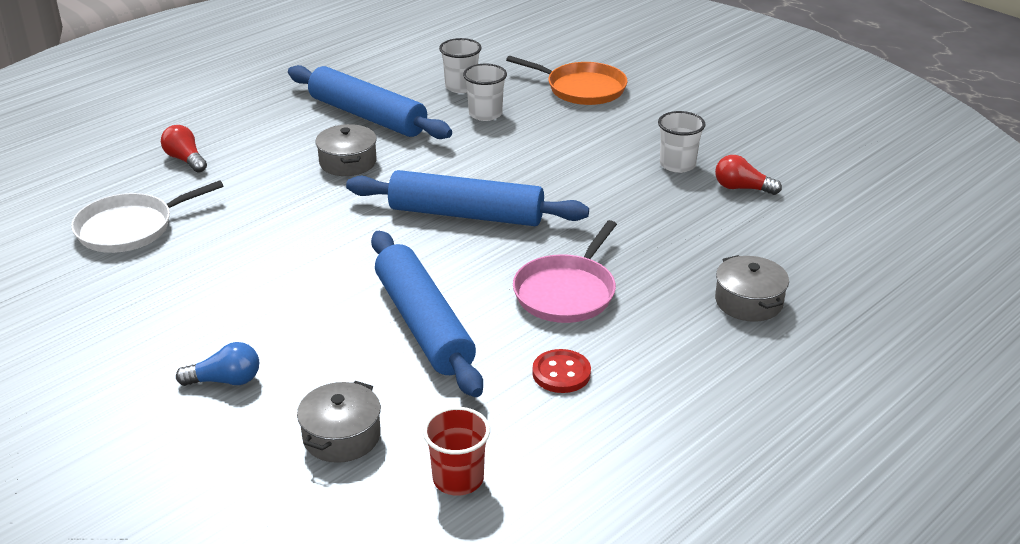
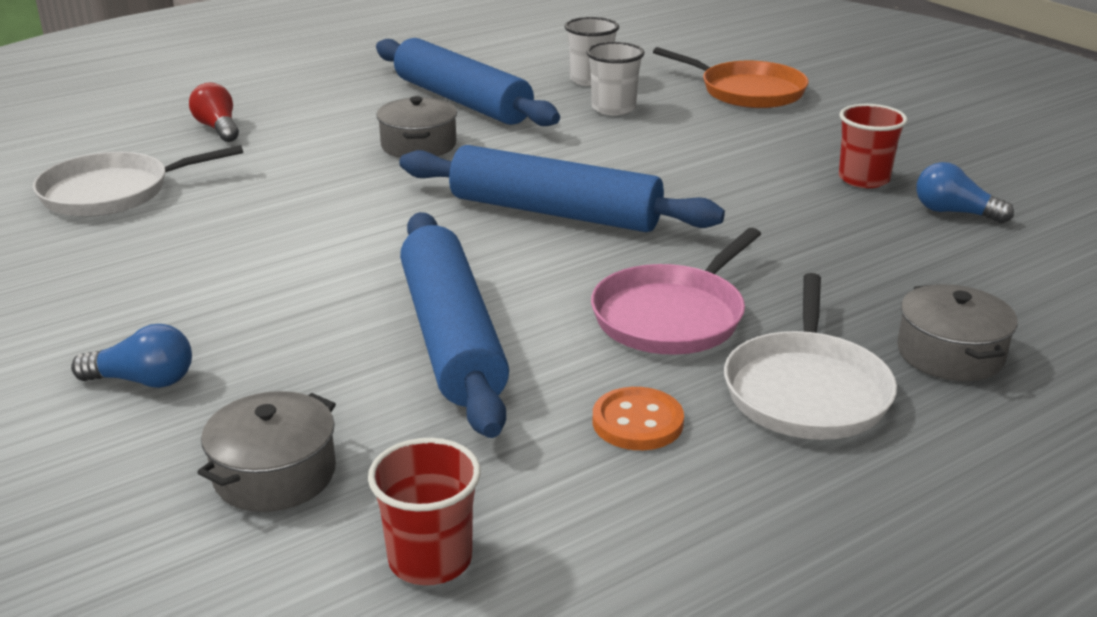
camera: 10 degrees right, 5 degrees down
(561, 373) = (637, 422): red button -> orange button
(662, 338) = (806, 390): none -> white pan
(677, 164) = (863, 179): white cup -> red cup
(742, 188) = (954, 212): red light bulb -> blue light bulb

